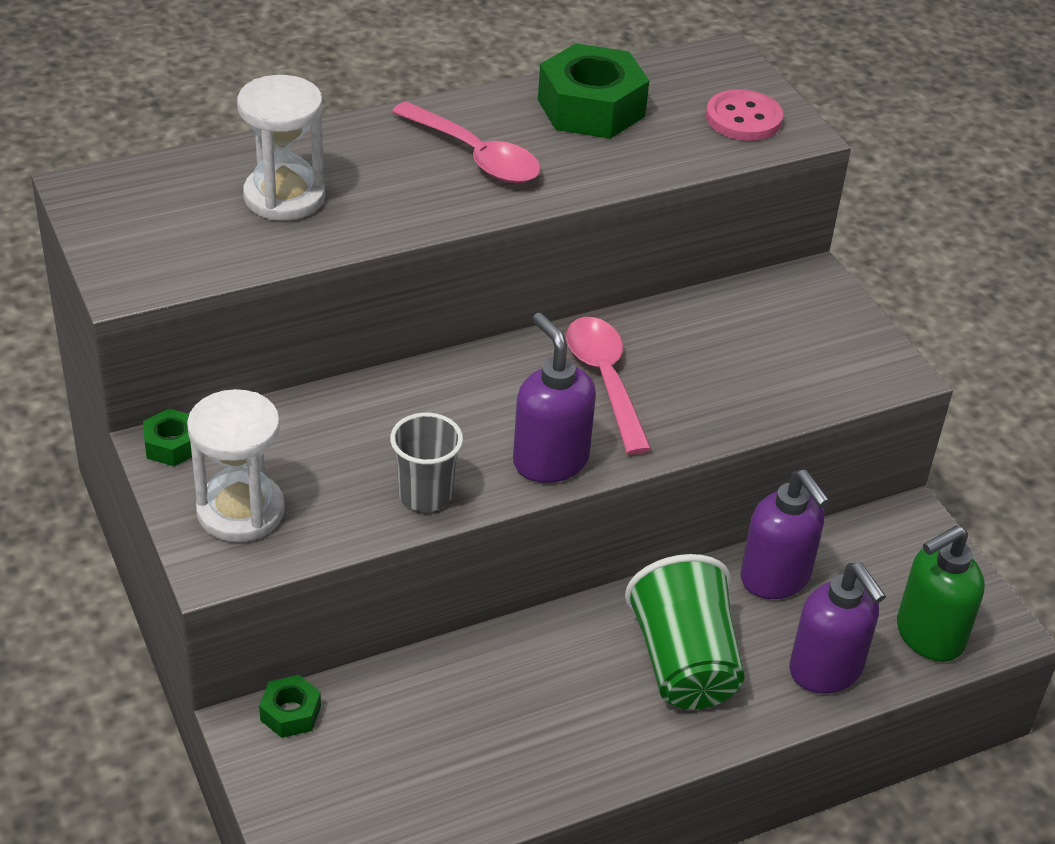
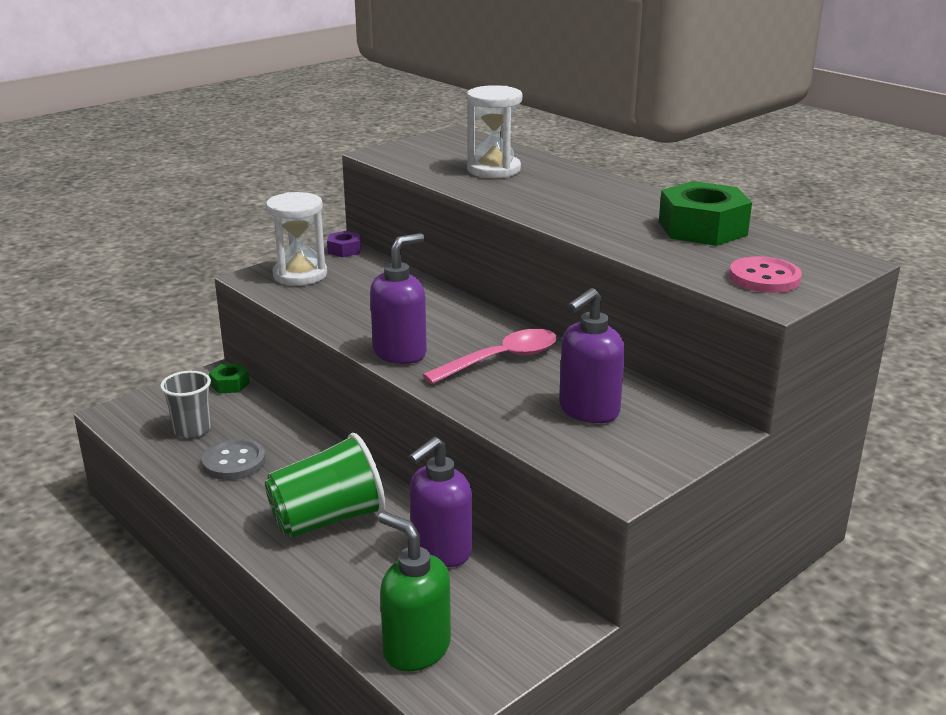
camera: 75 degrees right, 15 degrees down
(172, 445) = (344, 250): green nut -> purple nut
(425, 495) = (342, 320): grey cup -> grey cup (192, 429)
(475, 156) = (595, 205): pink spoon -> none
(517, 737) = (234, 462): none -> grey button
(826, 671) = (348, 592): purple soap dispenser -> purple soap dispenser (588, 410)

